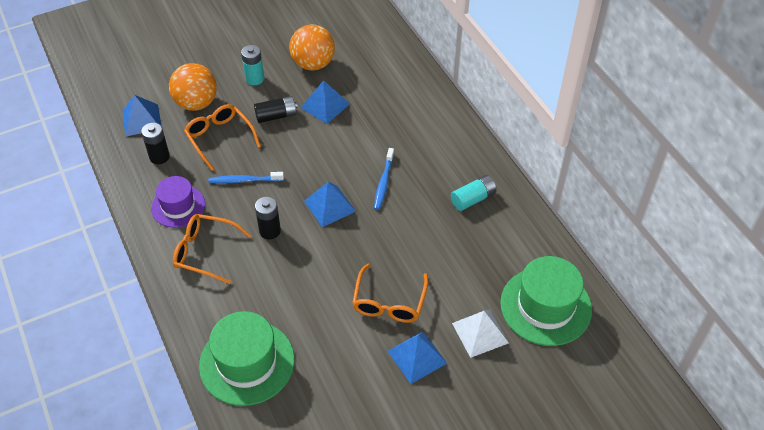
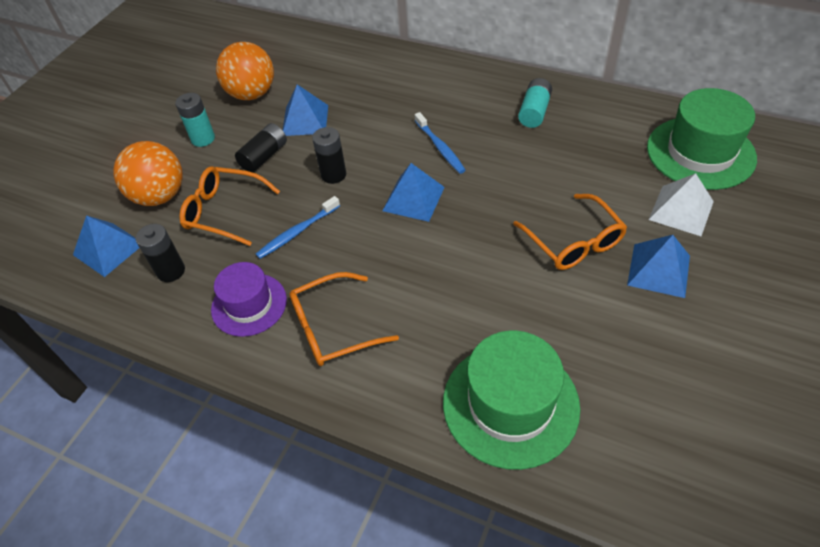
camera: 35 degrees left, 0 degrees up
(270, 231) = (380, 260): black battery -> black battery (333, 175)

